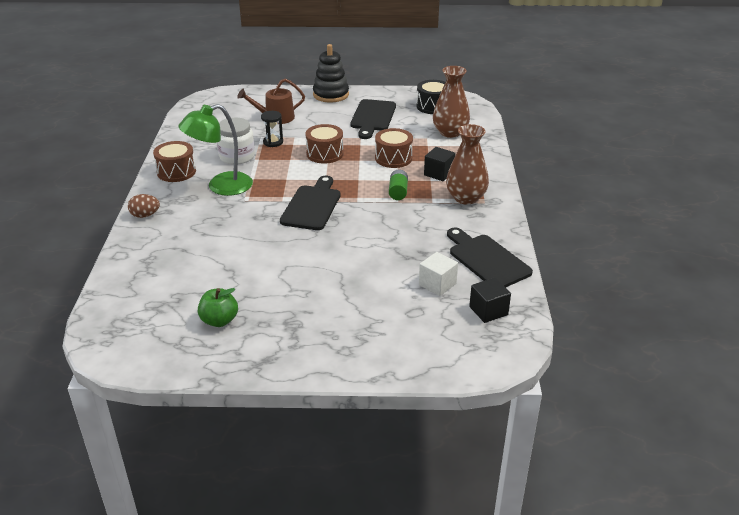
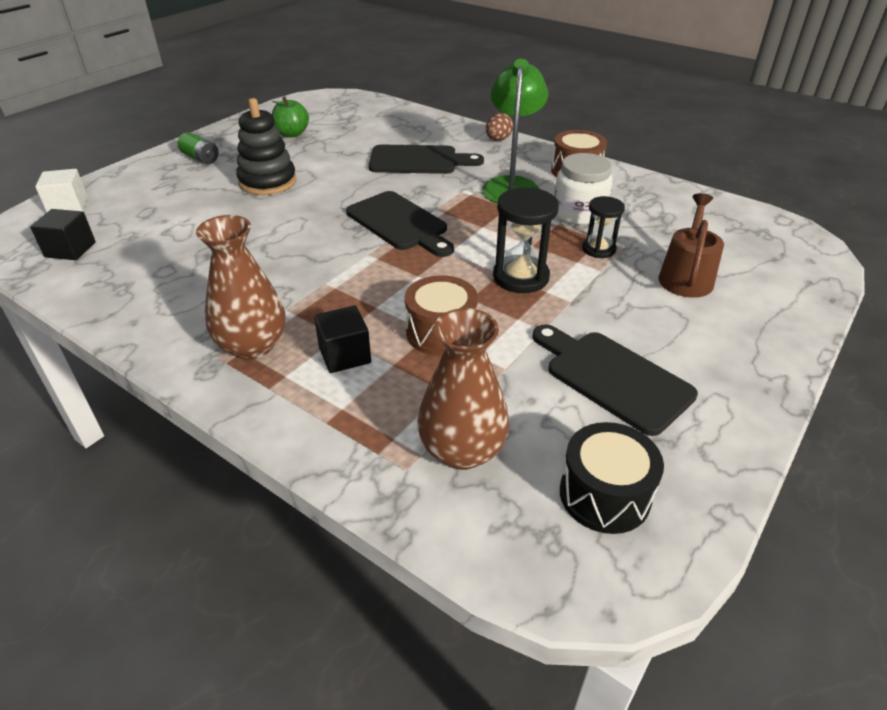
camera: 125 degrees right, 5 degrees up
(325, 154) = (520, 277): brown drum -> black hourglass
(331, 95) = (758, 369): black stacking toy -> black stacking toy (268, 182)
(398, 192) = (347, 294): green battery -> green battery (201, 158)
(437, 284) = (153, 240): white cube -> white cube (68, 206)
(487, 260) = (126, 290): black cutting board -> black cutting board (418, 160)

